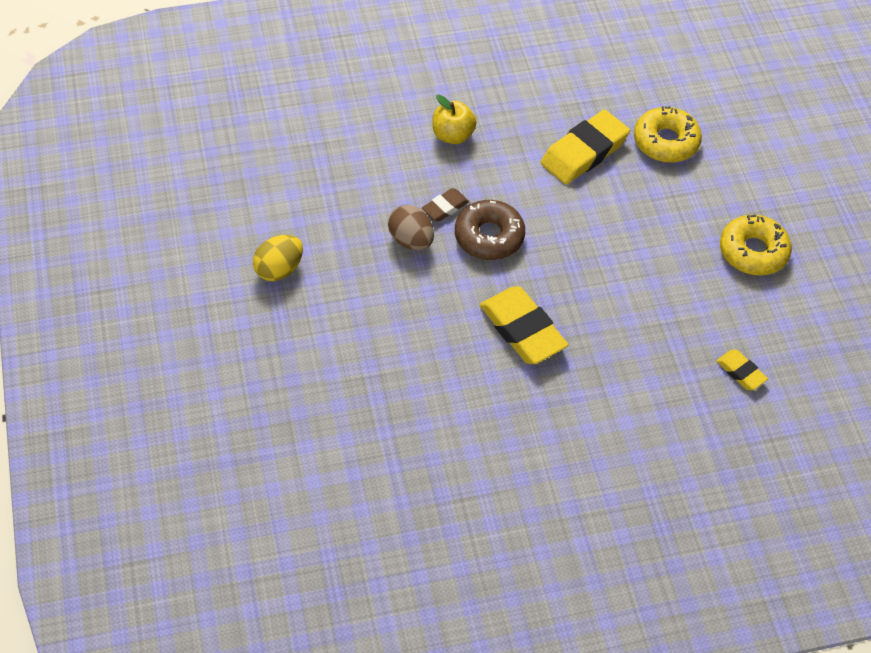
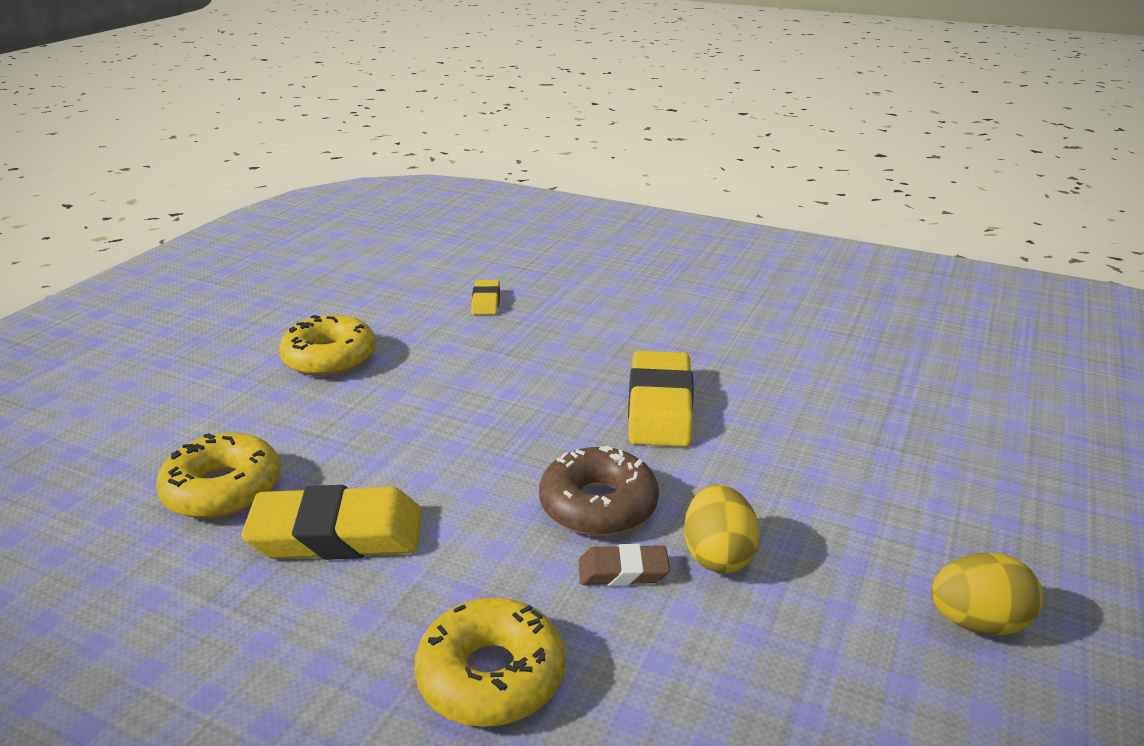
camera: 140 degrees left, 25 degrees down
(411, 240) = (717, 555): brown egg -> yellow egg
(453, 135) = (491, 676): yellow apple -> yellow donut

